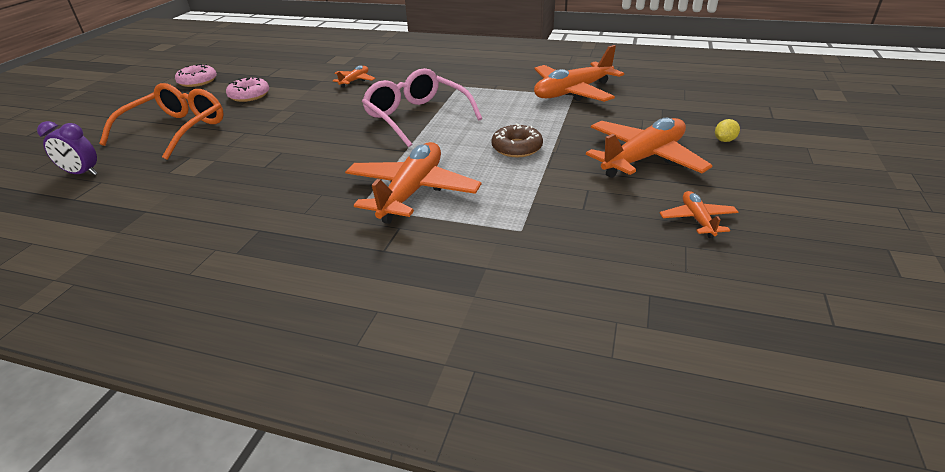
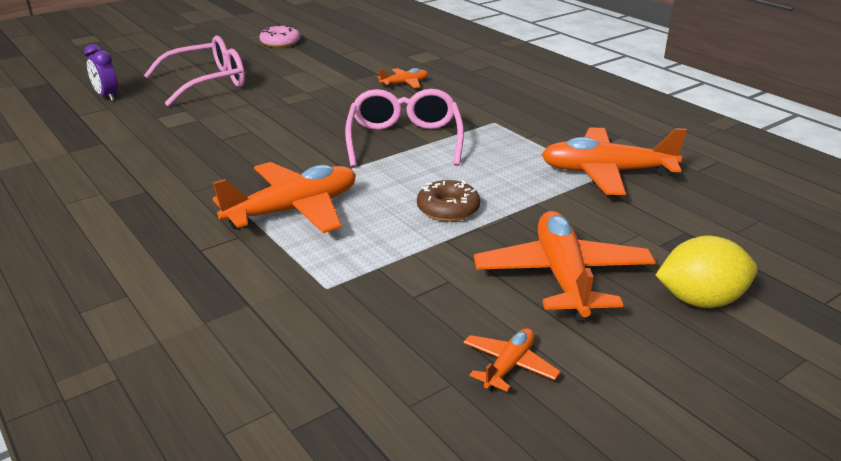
camera: 35 degrees right, 5 degrees down
(176, 130) = (207, 83): orange glasses -> pink glasses
(249, 95) = (299, 69): pink donut -> none
(643, 158) = (562, 276): orange plane -> orange plane turned 90 degrees counterclockwise
(724, 140) = (700, 300): yellow lemon -> yellow lemon, size x2.18

